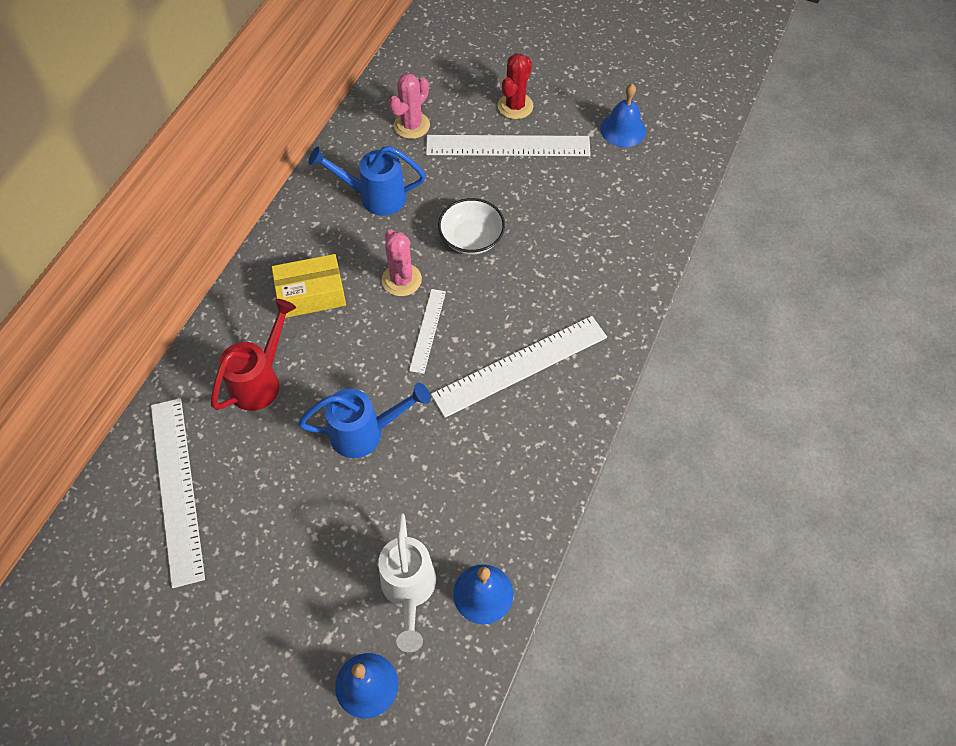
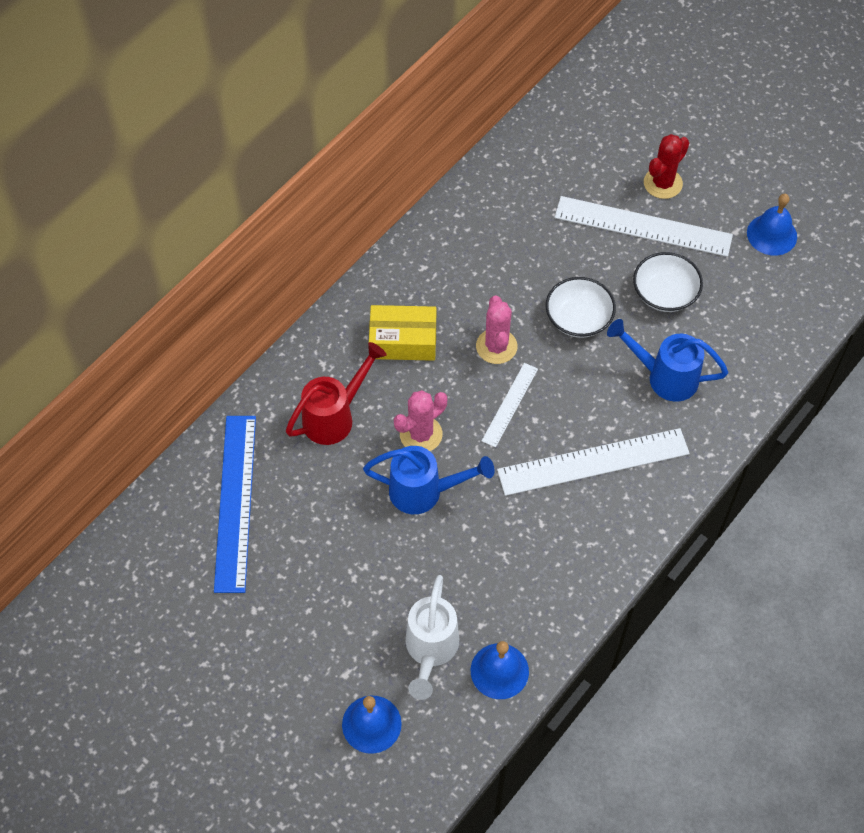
camera: 15 degrees right, 0 degrees up
(177, 488) = (235, 502): white ruler -> blue ruler
(374, 197) = (490, 252): blue watering can -> blue watering can (664, 377)
(411, 125) = (547, 182): pink cactus -> pink cactus (421, 434)
(543, 199) = (665, 293): none -> white bowl

